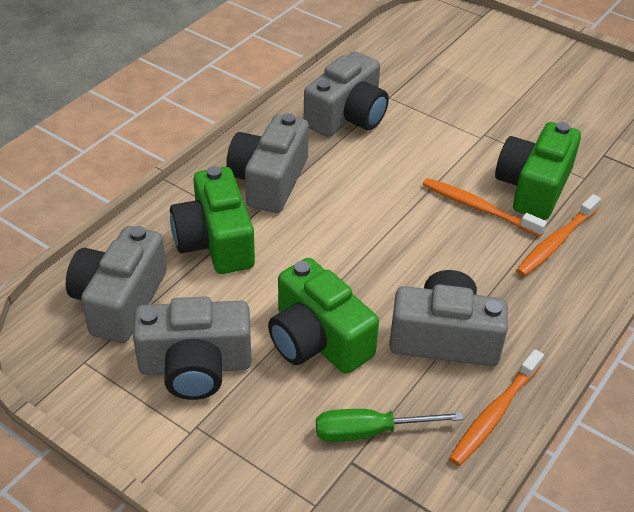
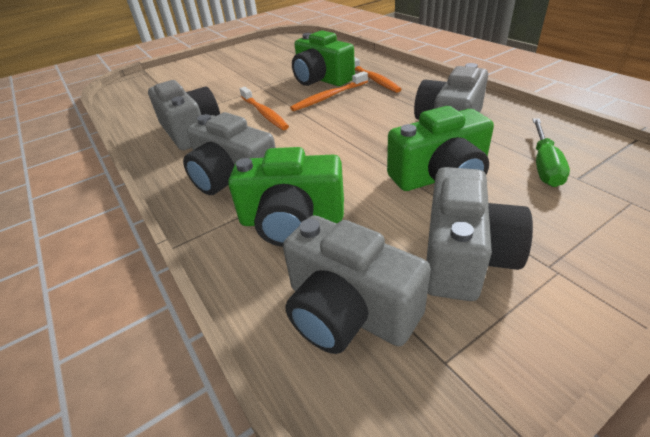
camera: 65 degrees left, 5 degrees down
(494, 414) = (522, 116): orange toothbrush -> orange toothbrush (264, 113)

